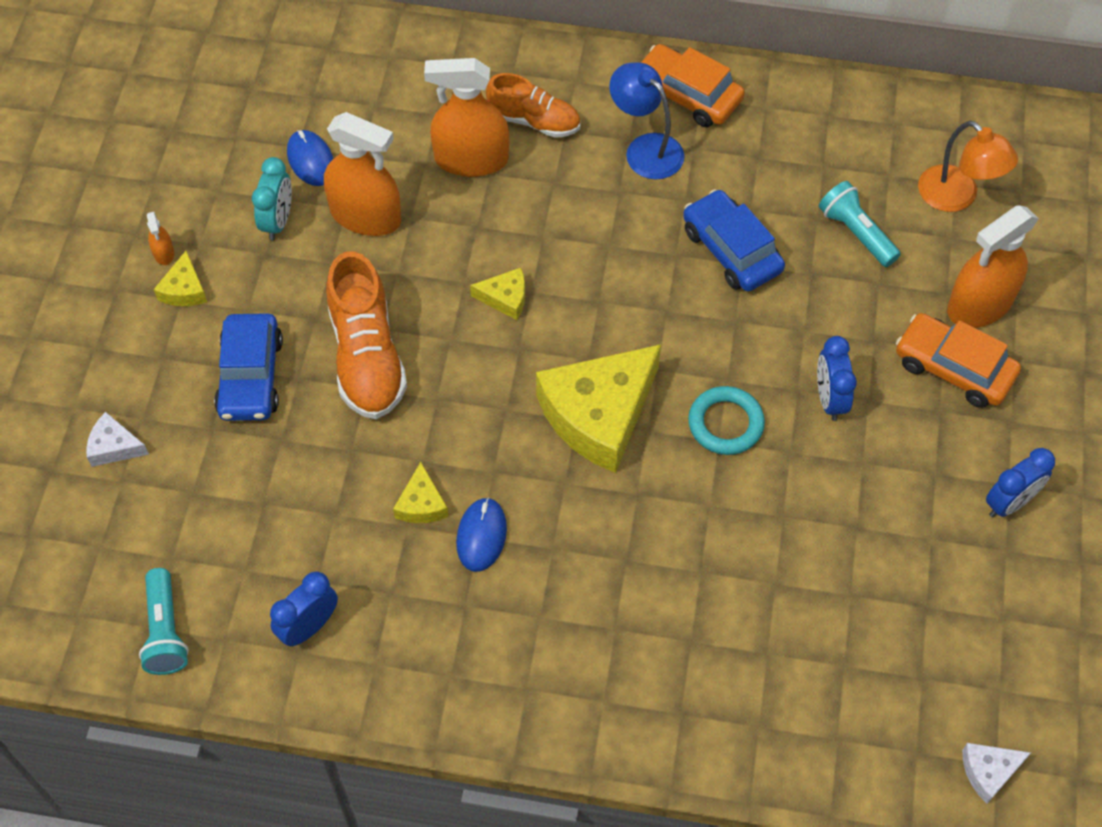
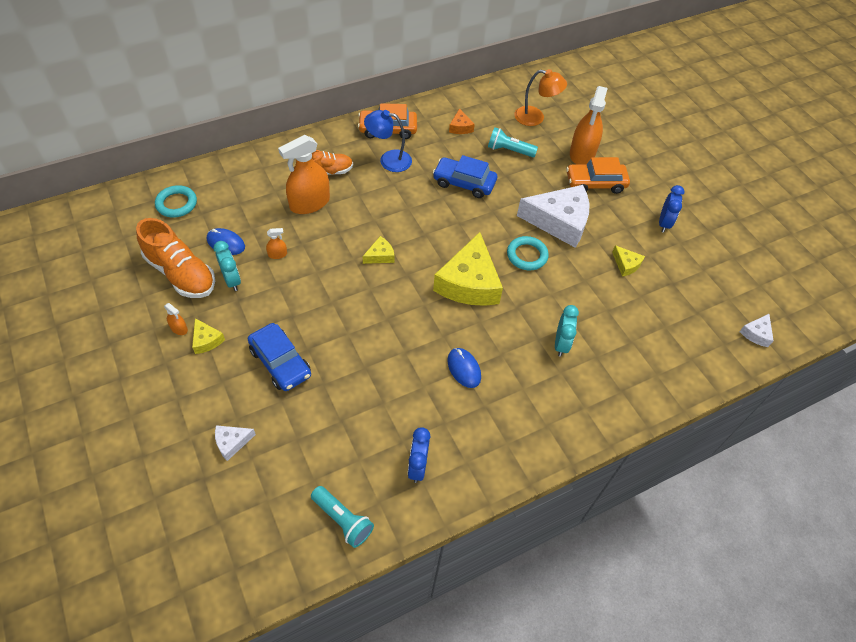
camera: 40 degrees left, 5 degrees down
(291, 63) = (176, 204): none -> turquoise ring
(366, 216) = (277, 254): orange spray bottle -> orange spray bottle, size x0.42
(367, 357) = (334, 319): orange shoe -> orange shoe (181, 273)
(421, 504) = (422, 371): yellow cheese -> yellow cheese (626, 264)
(653, 589) = (561, 344): none -> turquoise clock
(810, 150) = (460, 127): none -> orange cheese
(829, 399) = (559, 221): blue clock -> white cheese

